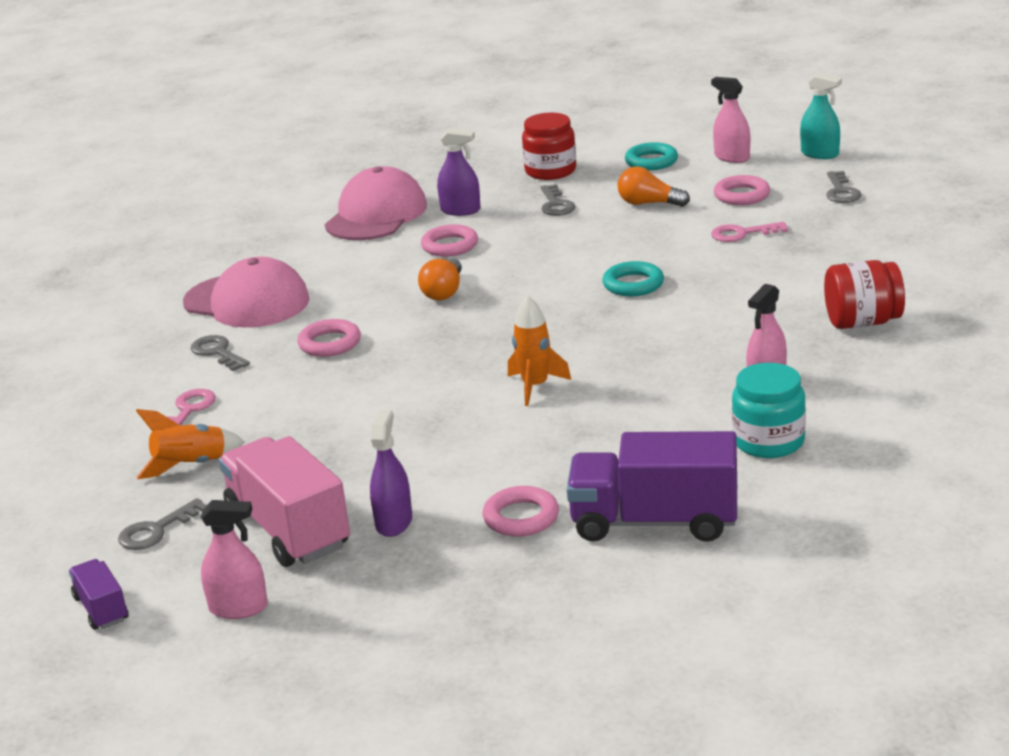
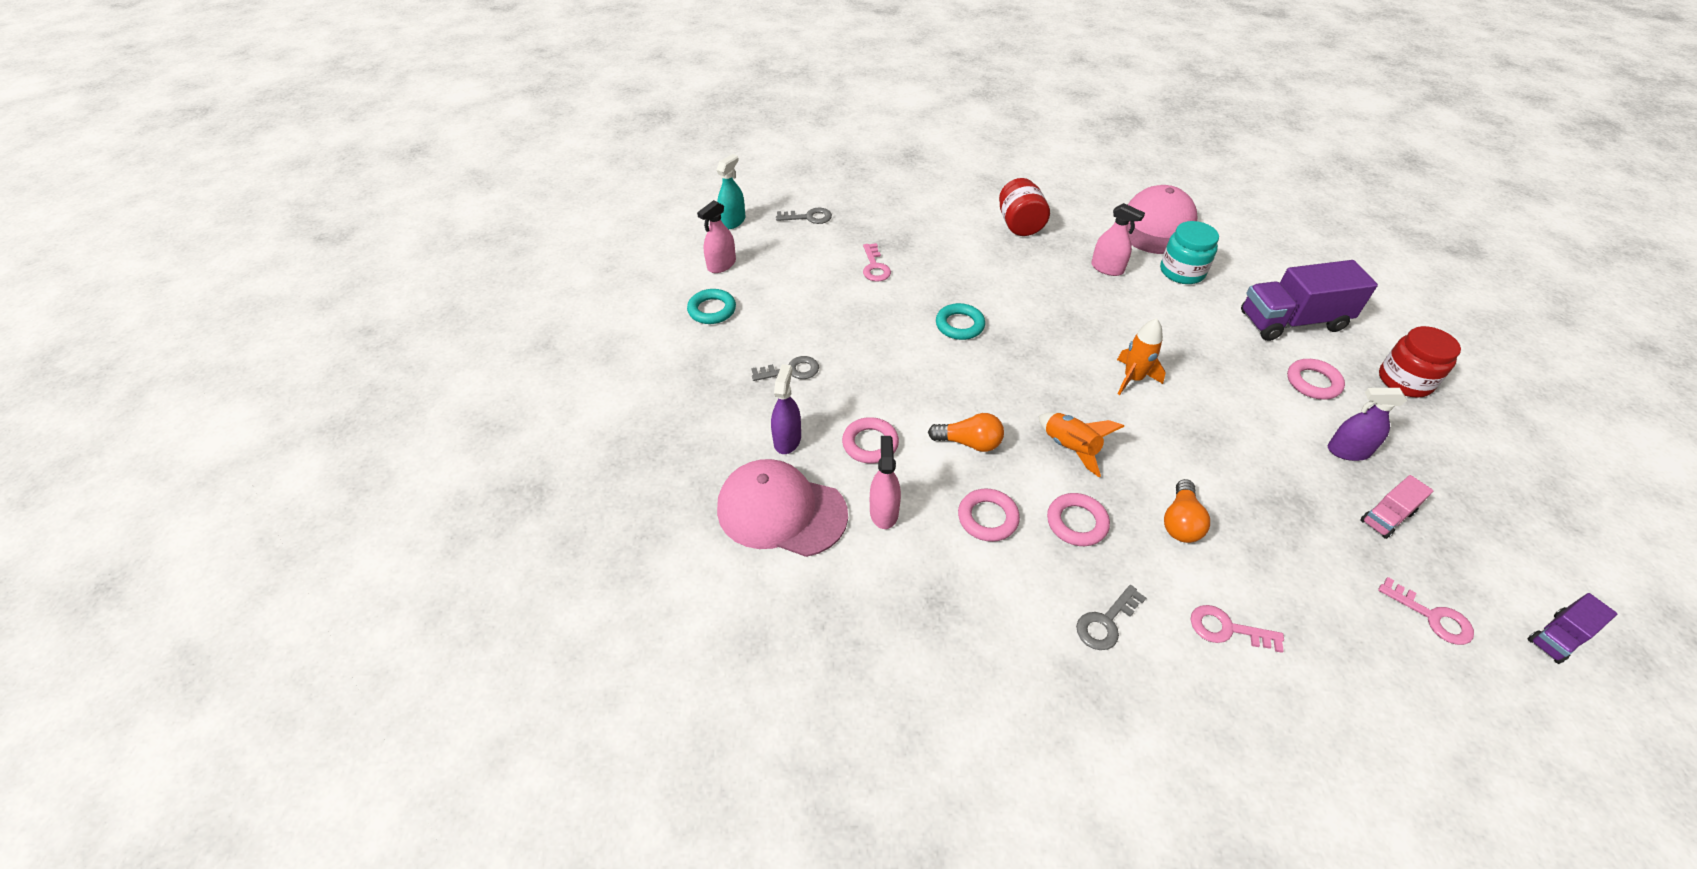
camera: 95 degrees left, 20 degrees up
(156, 530) = (1432, 617): grey key -> pink key
(191, 466) = (1323, 607): orange rocket -> orange rocket (1070, 448)
(238, 608) = (1500, 536): pink spray bottle -> pink spray bottle (884, 512)
(247, 301) = (988, 612): pink cap -> pink cap (1157, 226)
(288, 529) = (1386, 517): pink truck -> pink truck, size x0.49
(550, 171) = (709, 375): red jar -> red jar (1404, 381)
(649, 203) = (804, 313): orange light bulb -> orange light bulb (1180, 522)
(654, 522) = (1292, 321): purple truck -> purple truck turned 75 degrees clockwise
(741, 195) = (802, 263): pink ring -> pink ring (987, 518)

